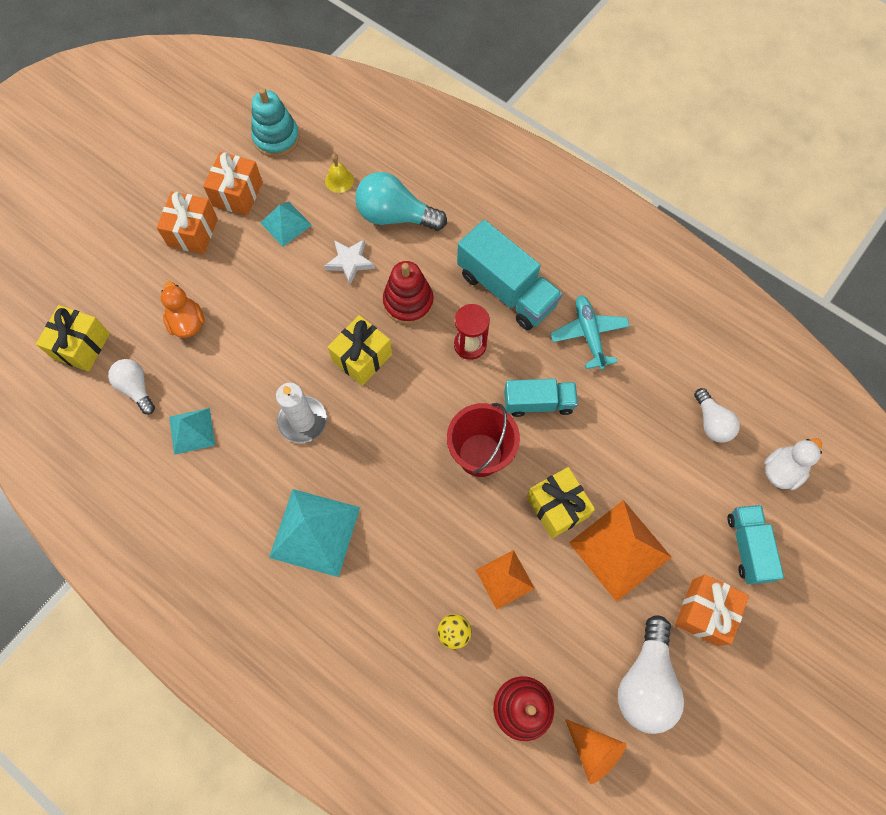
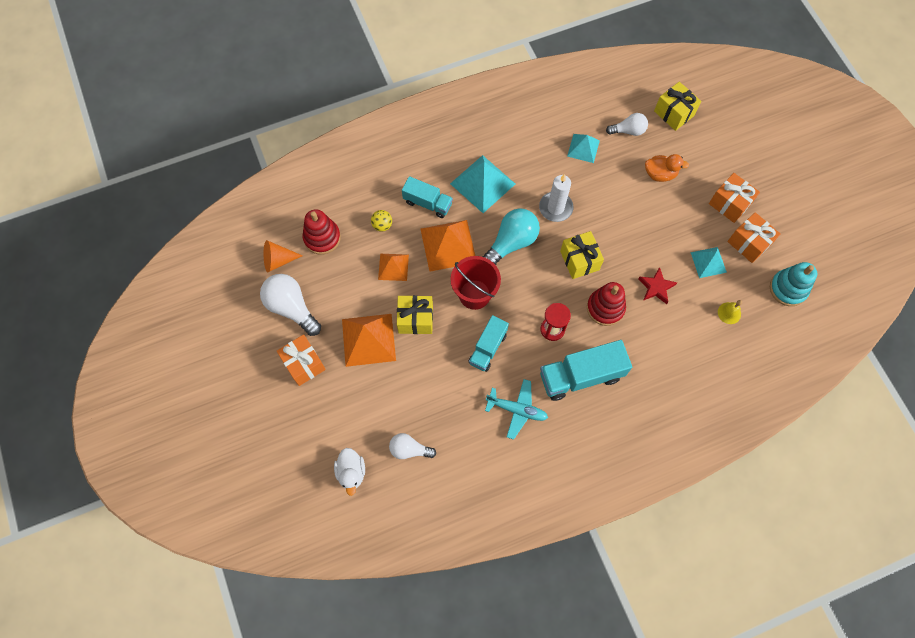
camera: 120 degrees right, 0 degrees up
(350, 262) = (656, 287): white star -> red star
(395, 216) = (679, 335): turquoise light bulb -> turquoise light bulb (511, 243)
(432, 525) = (448, 245): none -> orange pyramid
(748, 547) = (321, 415): turquoise truck -> turquoise truck (427, 203)

